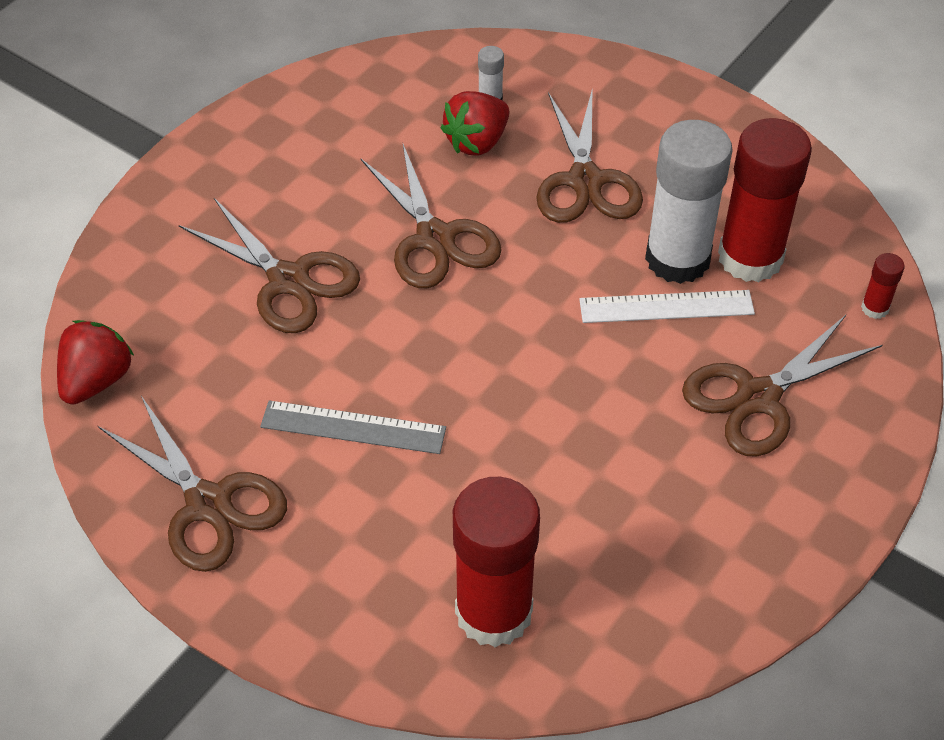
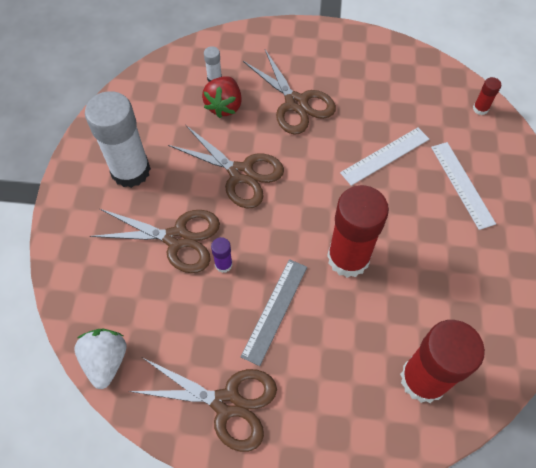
camera: 30 degrees left, 10 degrees up
(97, 380) = (106, 361): red strawberry -> white strawberry
(326, 340) = (223, 264): none -> purple glue stick
(353, 428) = (275, 310): grey ruler -> grey ruler turned 45 degrees counterclockwise
(677, 259) = (372, 126): white glue stick -> white glue stick (130, 171)
(750, 257) = (405, 109): red glue stick -> red glue stick (348, 258)
(758, 397) = (462, 184): brown scissors -> white ruler

